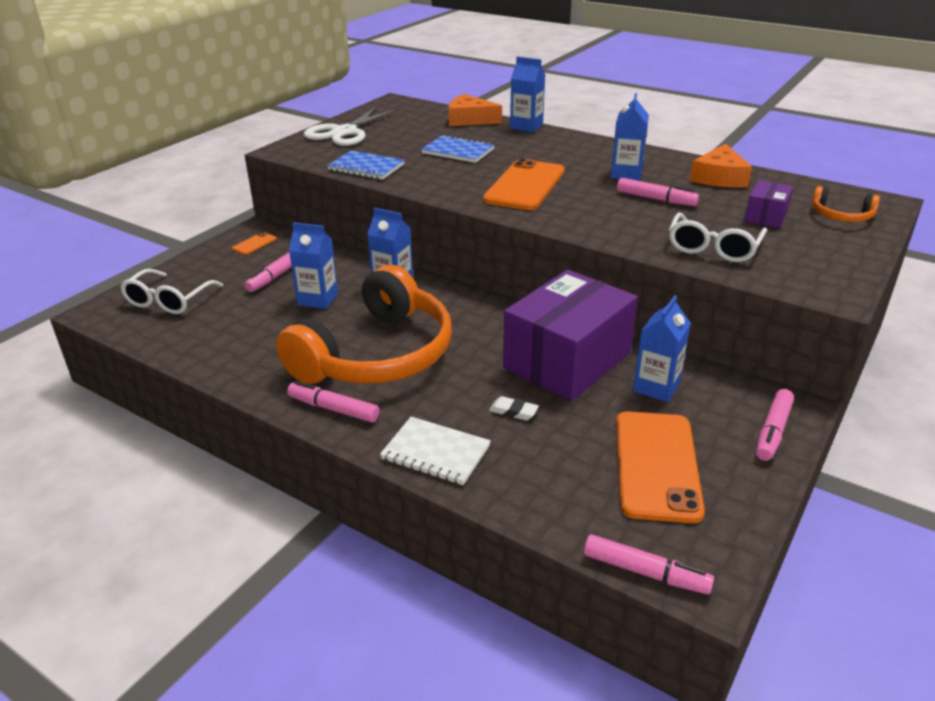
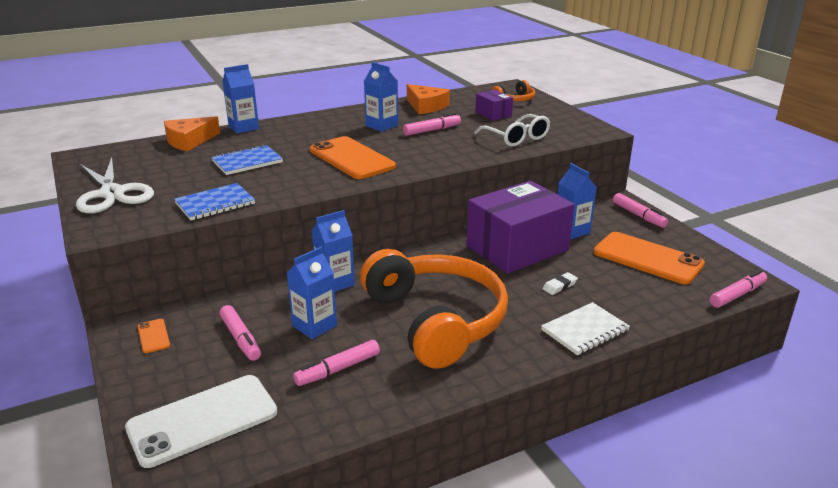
camera: 60 degrees left, 5 degrees down
(168, 301) = (202, 420): white glasses -> white phone
(333, 409) = (495, 361): pink marker -> pink marker (338, 369)
(567, 360) = (517, 248): purple box -> purple box turned 75 degrees clockwise

